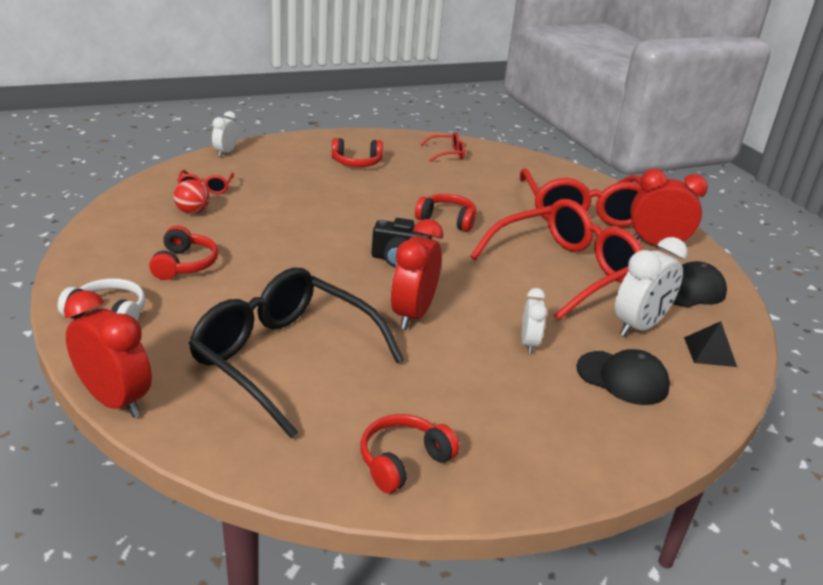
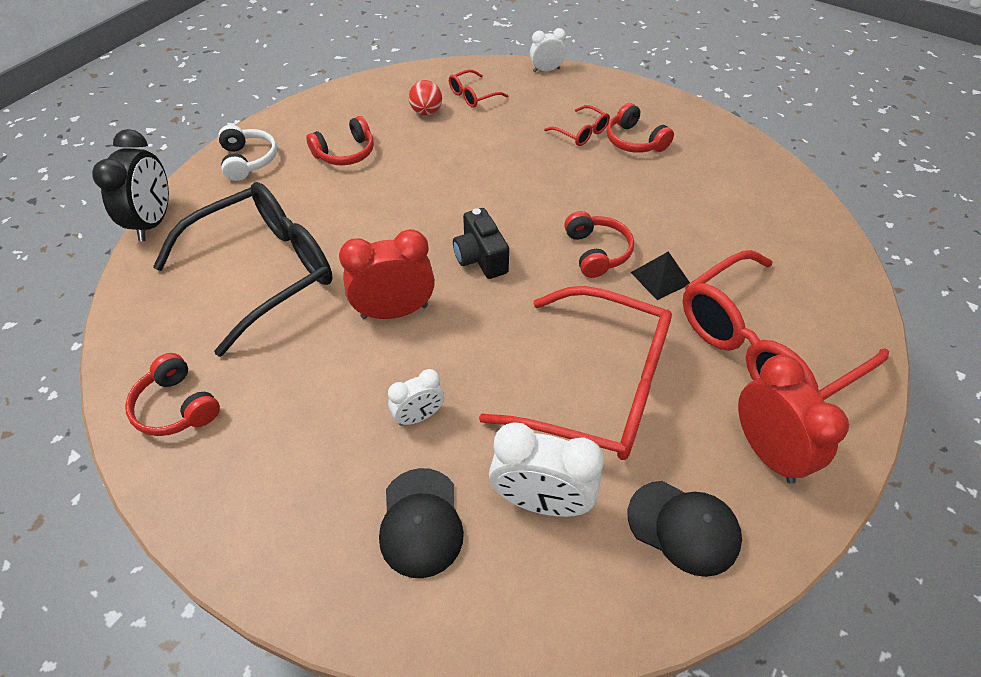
camera: 60 degrees right, 20 degrees up
(115, 400) = (153, 222): red clock -> black clock
(285, 359) = (263, 272): black glasses -> black glasses turned 45 degrees clockwise
(403, 461) = (176, 407): red headphones -> red headphones turned 150 degrees counterclockwise
(446, 153) = (747, 183): red glasses -> red glasses (581, 132)
(710, 352) = (552, 596): black pyramid -> black pyramid (660, 278)

